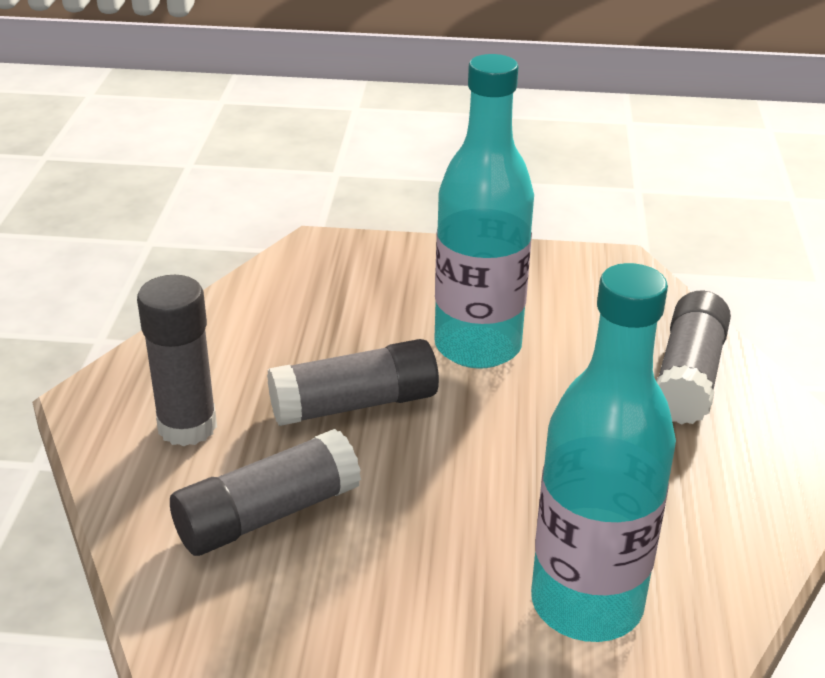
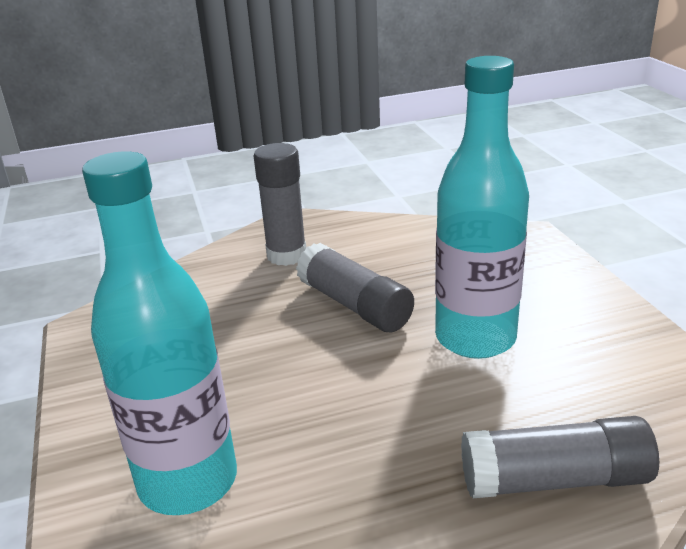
camera: 70 degrees right, 5 degrees down
(267, 514) = (220, 308): grey glue stick -> none

